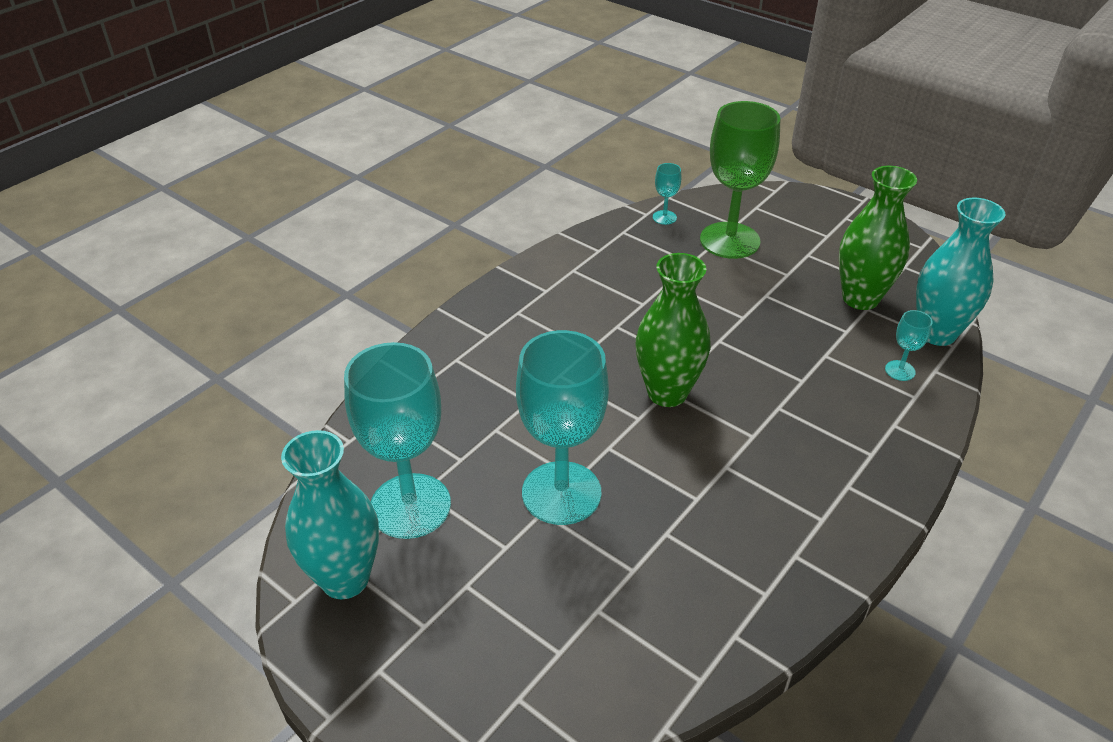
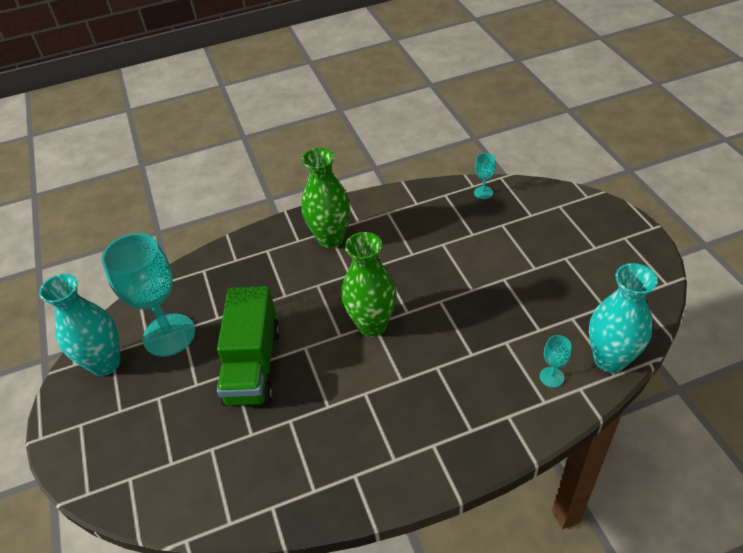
camera: 35 degrees right, 5 degrees up
(561, 493) = (253, 365): turquoise goblet -> green truck
(729, 240) = (515, 226): green goblet -> none
(860, 298) = (574, 308): green vase -> green vase (331, 238)

